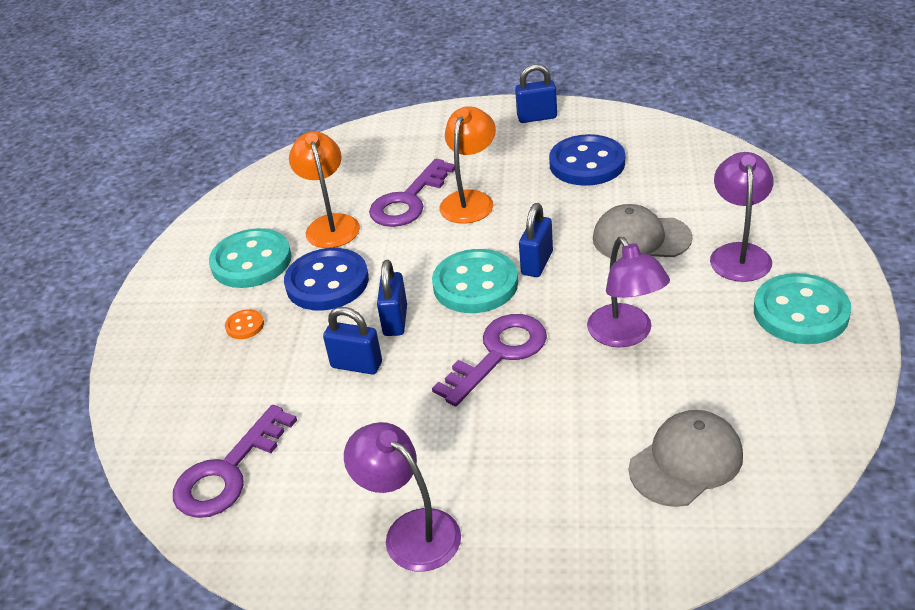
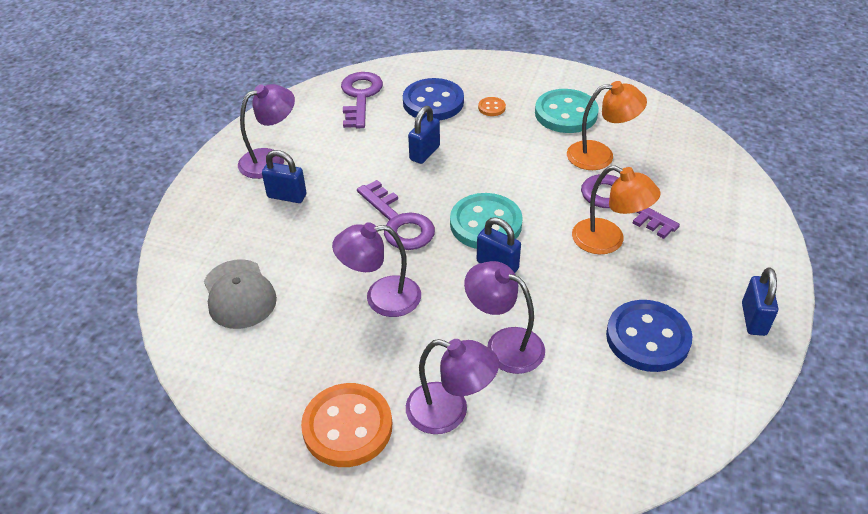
camera: 100 degrees right, 5 degrees up
(228, 472) = (360, 96): purple key -> purple key turned 45 degrees clockwise
(327, 282) = (523, 147): blue button -> blue button (433, 102)
(395, 321) = (462, 176): blue padlock -> blue padlock (287, 196)
(641, 238) = (504, 344): grey cap -> purple lamp
(800, 312) = (347, 427): turquoise button -> orange button

